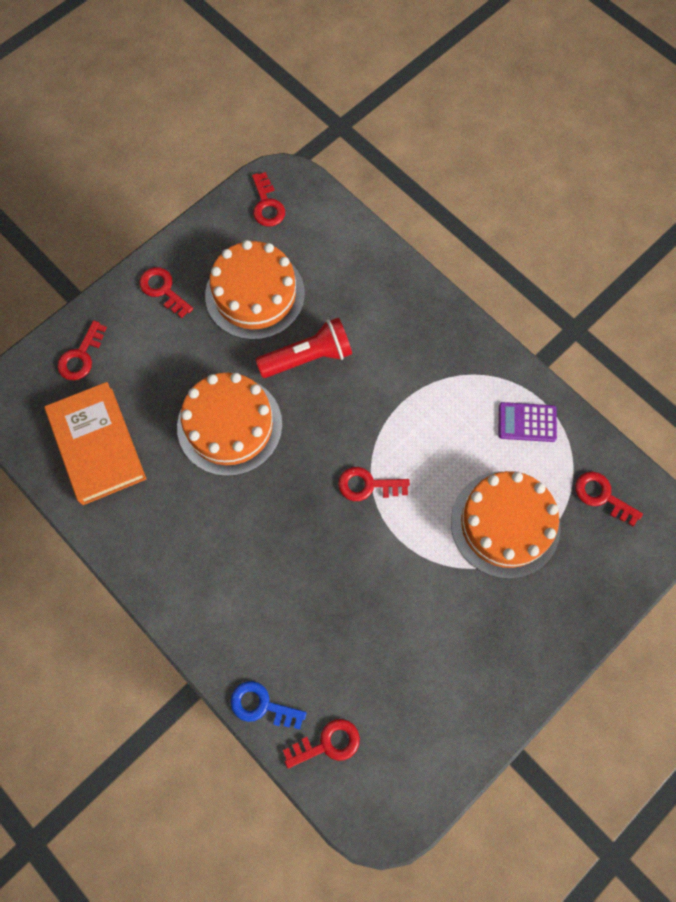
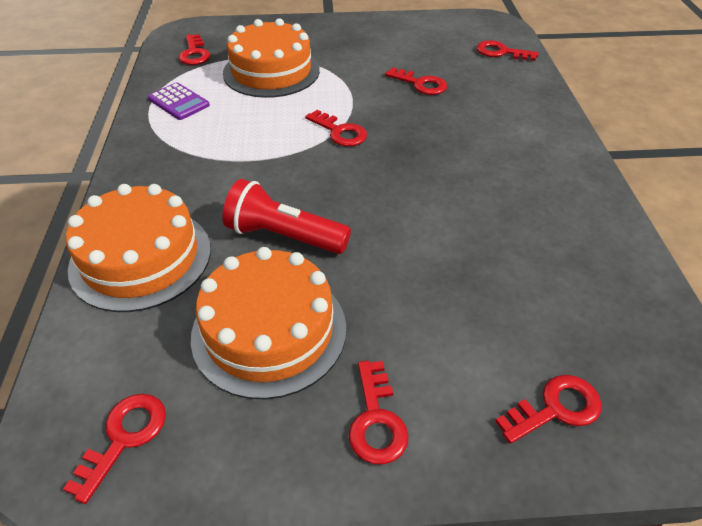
camera: 140 degrees left, 25 degrees down
(97, 445) = (584, 295): orange book -> none
(229, 425) = (419, 230): orange cake -> orange cake (141, 258)
(262, 705) = (534, 81): blue key -> none
(360, 611) = (420, 84): none -> red key

